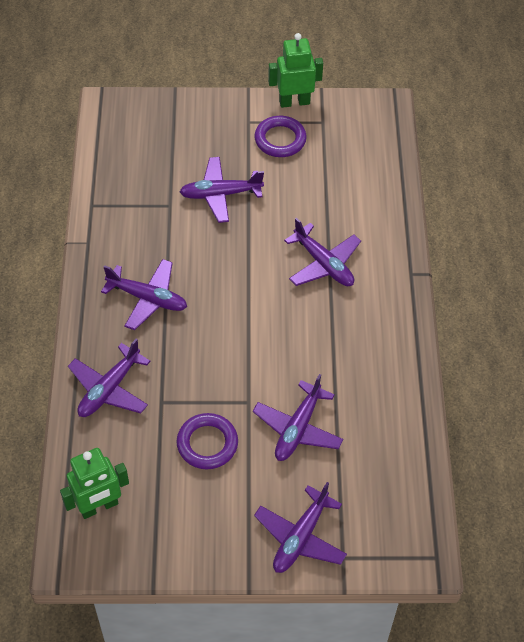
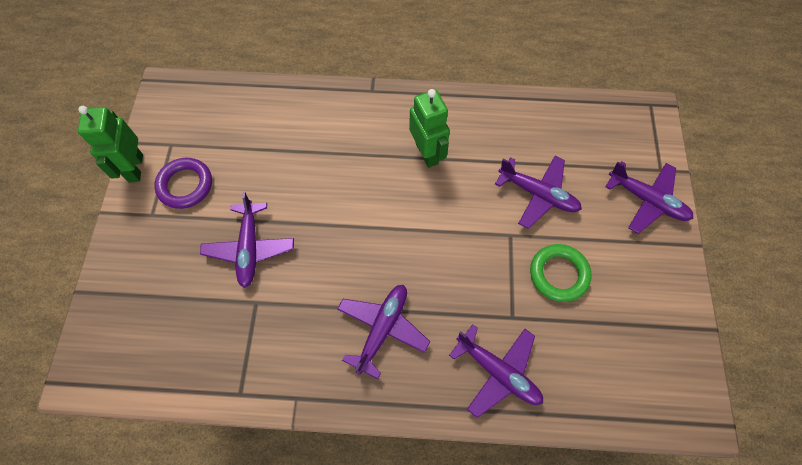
camera: 85 degrees left, 10 degrees up
(99, 506) = (638, 382): green robot -> green robot (427, 153)
(207, 443) = (558, 274): purple ring -> green ring
(323, 264) = (353, 158): purple plane -> none

